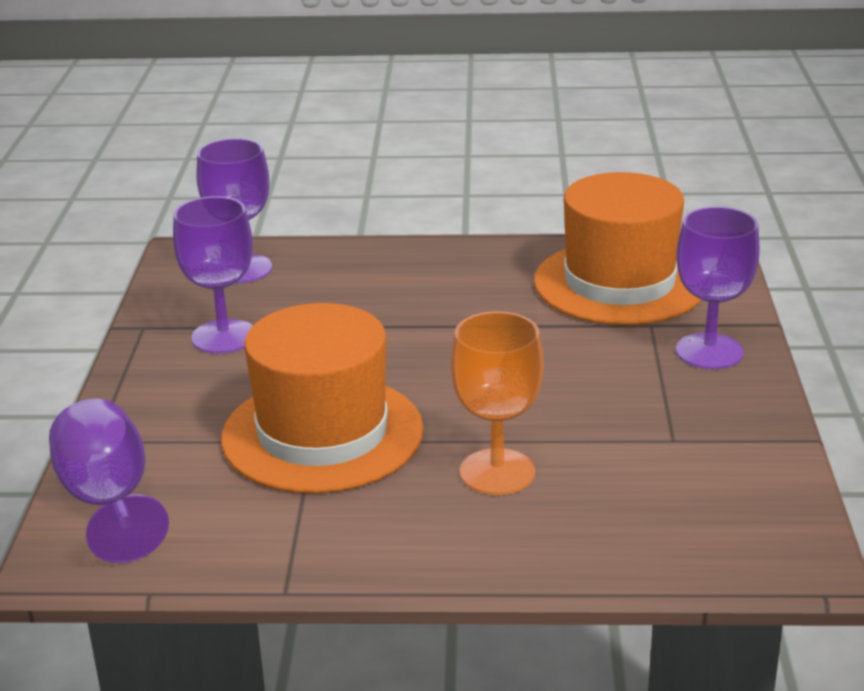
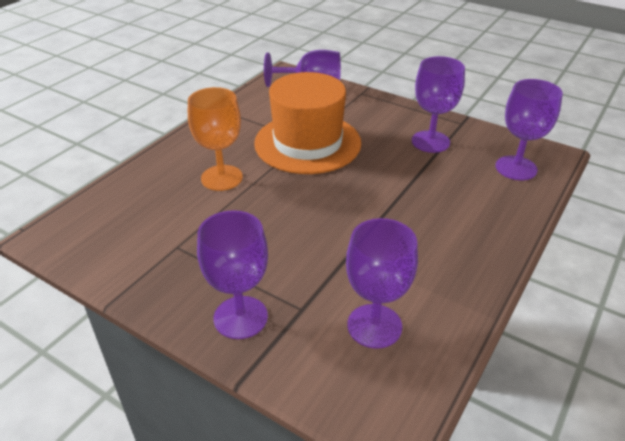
camera: 120 degrees right, 10 degrees up
(619, 283) = (374, 326): orange hat -> purple goblet

